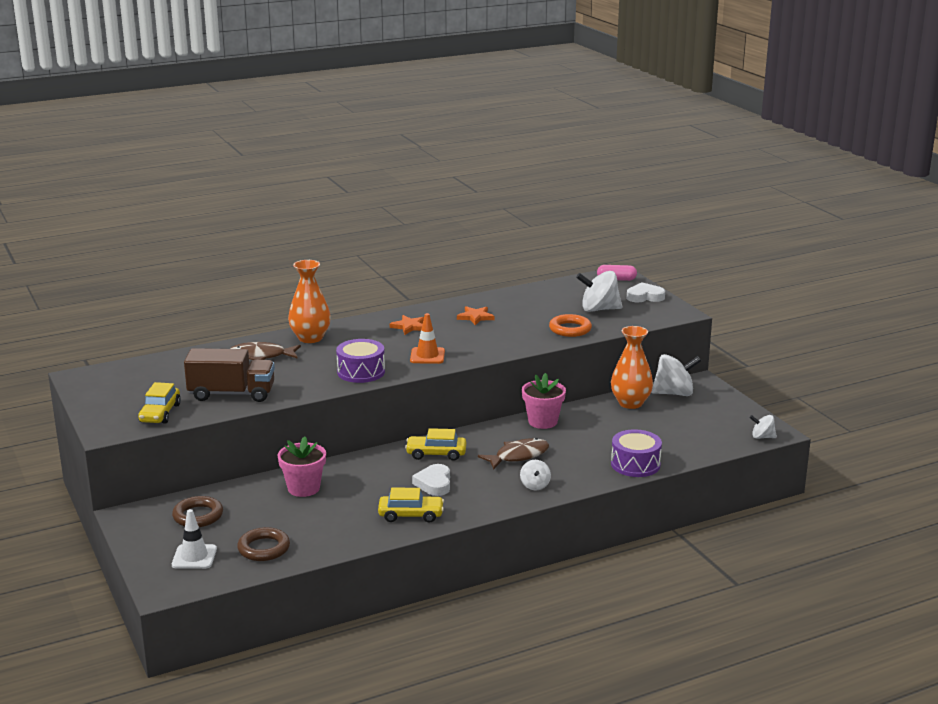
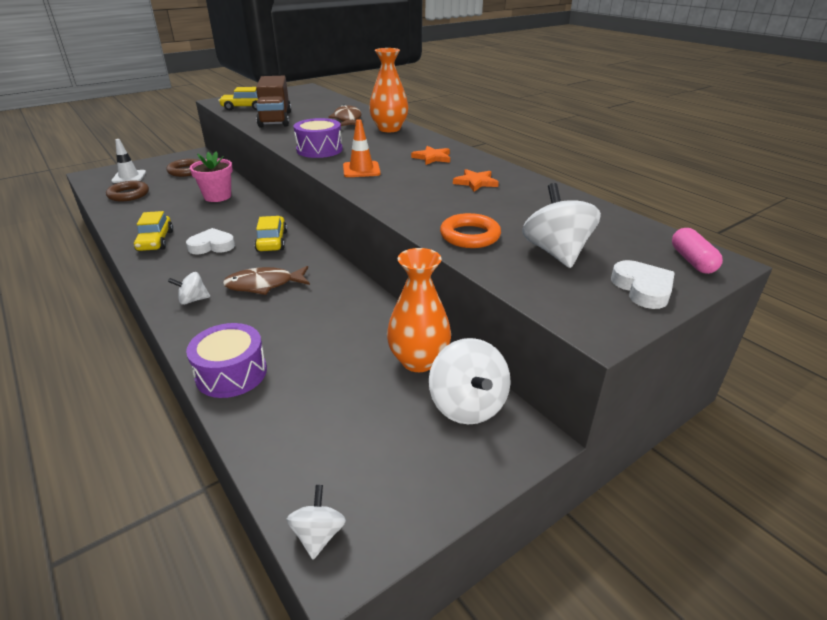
camera: 80 degrees right, 10 degrees up
(518, 456) = (264, 285): brown fish -> brown fish turned 120 degrees clockwise
(542, 421) = (349, 294): pink flower pot -> none

